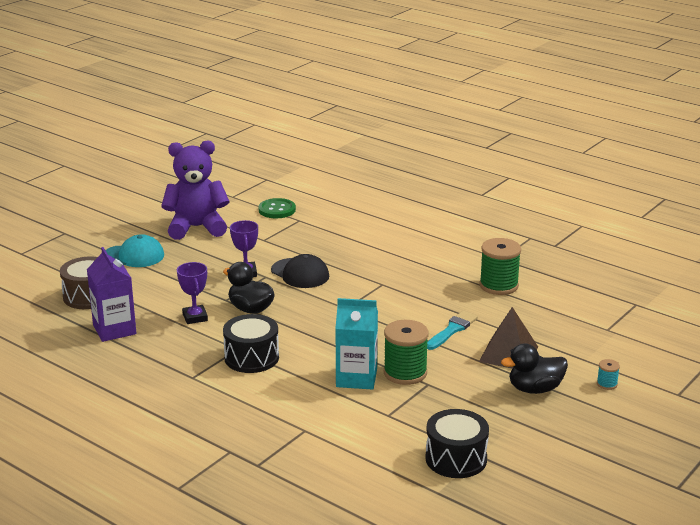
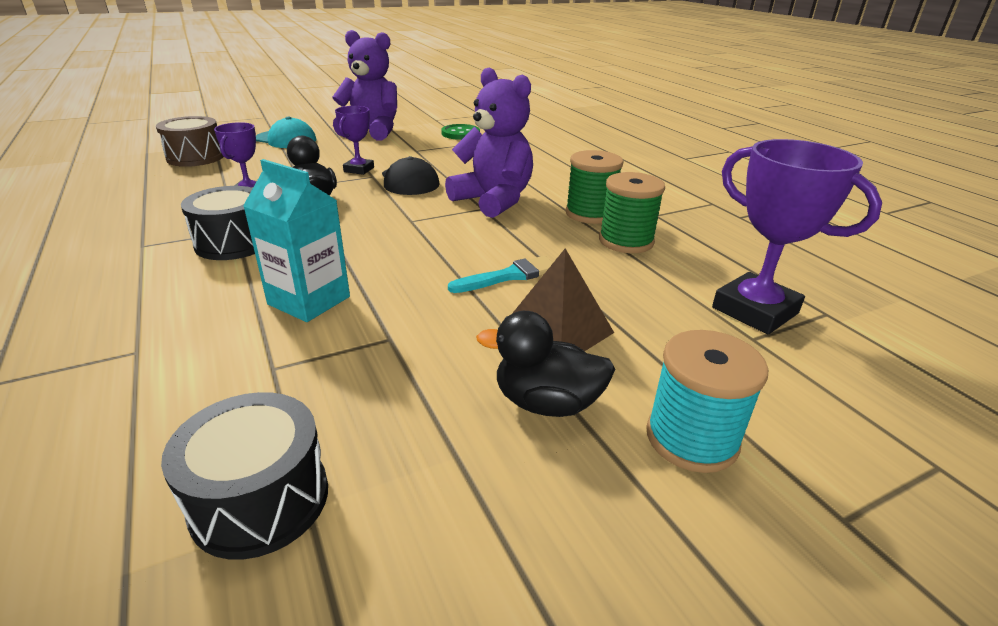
camera: 25 degrees right, 5 degrees up
(114, 329) = (163, 185): purple carton -> none
(382, 275) = (493, 200): none -> purple teddy bear
(405, 373) = (378, 313): green spool -> green spool (590, 214)
(599, 313) = (754, 310): none -> purple trophy
(607, 384) = (691, 439): turquoise spool -> turquoise spool, size x2.15

